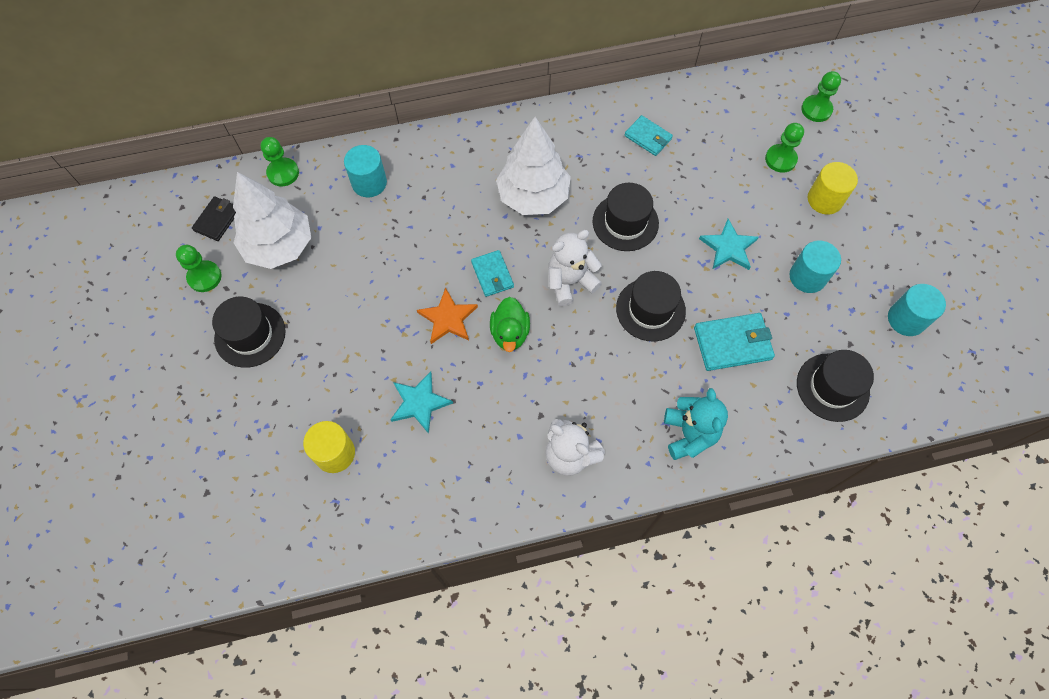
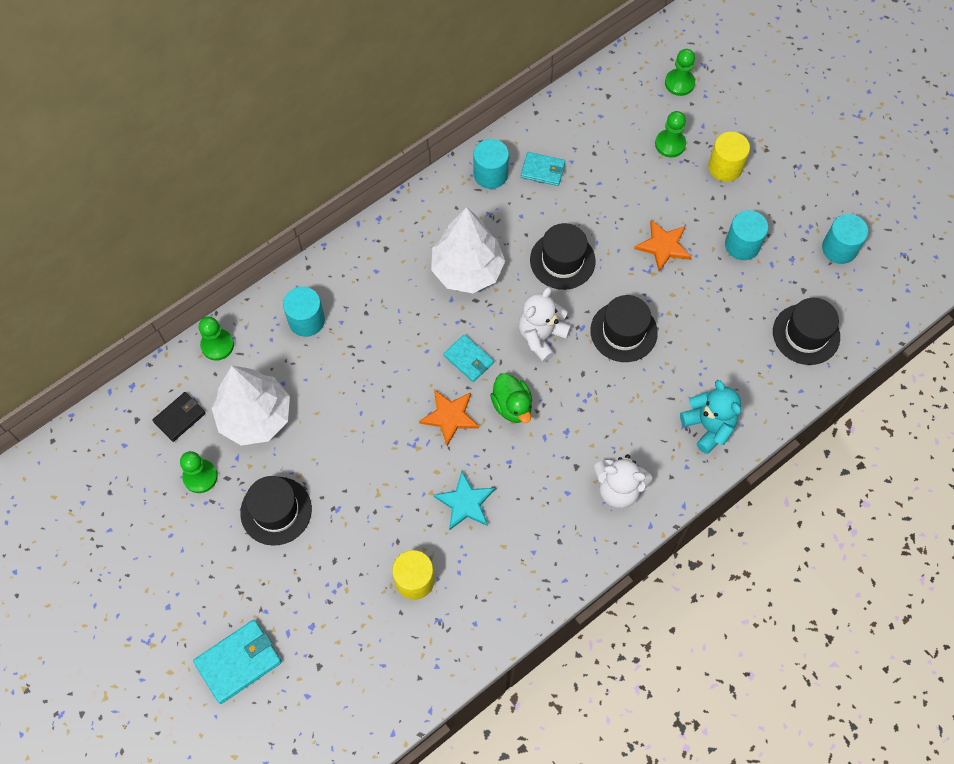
camera: 25 degrees left, 0 degrees up
(217, 220) = (179, 417): black wallet -> black wallet turned 45 degrees clockwise
(598, 123) = (490, 174): none -> turquoise cylinder
(728, 247) = (663, 246): turquoise star -> orange star
(732, 343) = (707, 332): turquoise wallet -> turquoise wallet (238, 662)

